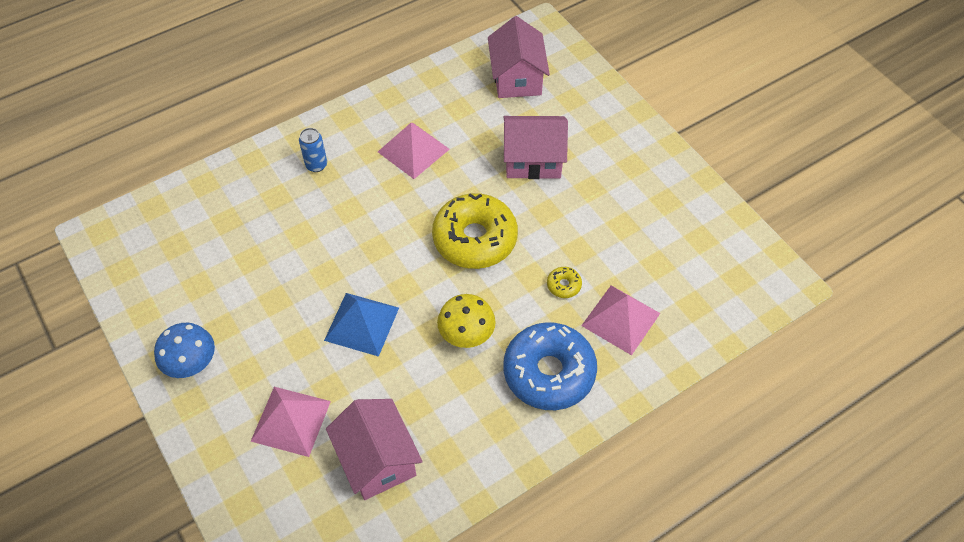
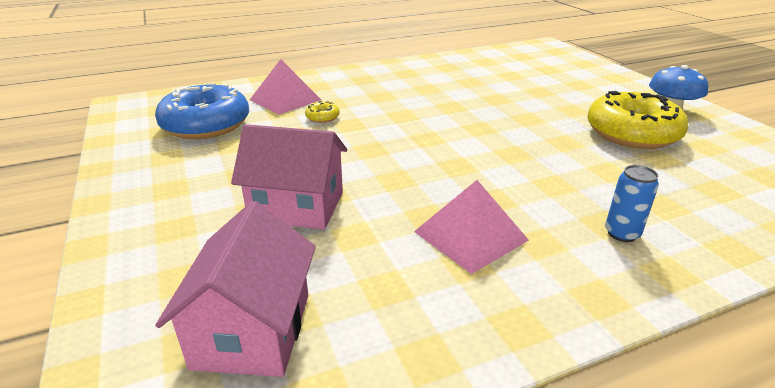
camera: 170 degrees left, 25 degrees down
(291, 420) = (565, 83): pink pyramid -> none
(361, 323) = (519, 114): blue pyramid -> none
(377, 460) = (495, 68): pink house -> none
(466, 333) = (422, 103): yellow mushroom -> none
(475, 239) = (400, 150): yellow donut -> yellow donut (632, 133)
(549, 372) = (360, 85): blue donut -> blue donut (206, 125)

